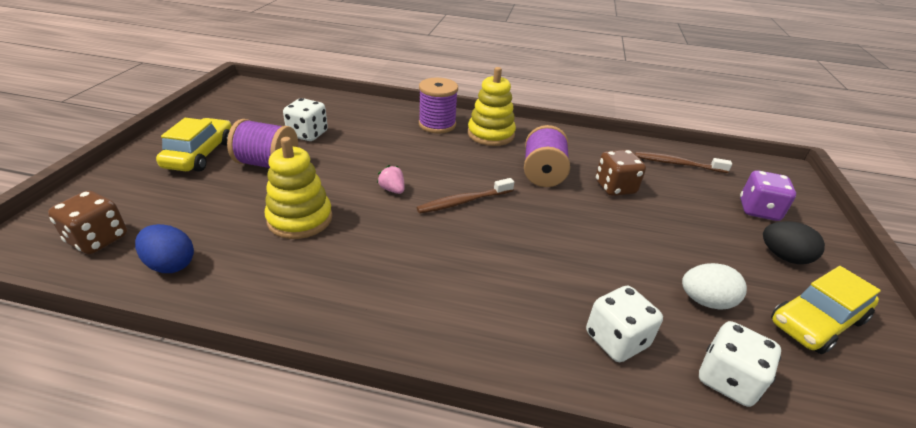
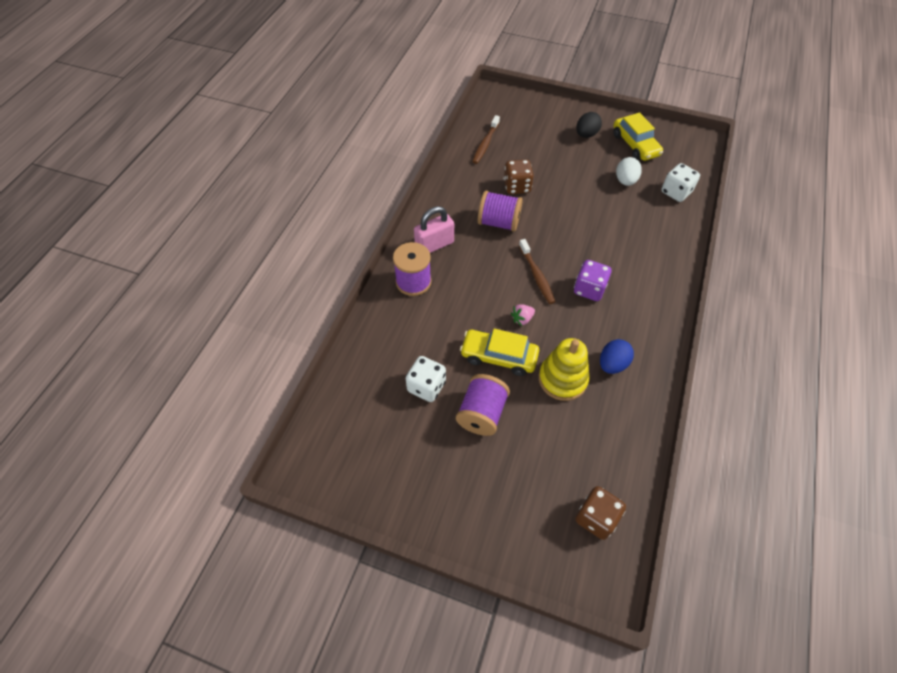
camera: 80 degrees left, 20 degrees up
(171, 264) = (620, 455): blue egg -> blue egg (612, 364)
(200, 154) = (463, 476): yellow car -> yellow car (499, 357)
(490, 134) = (434, 245): yellow stacking toy -> pink padlock
(616, 340) = (657, 225): white dice -> none
(758, 210) = (541, 126): purple dice -> purple dice (589, 289)

